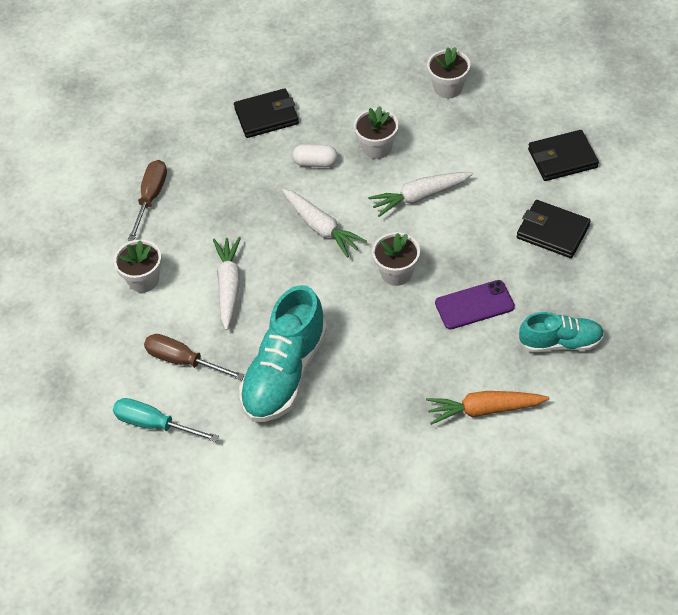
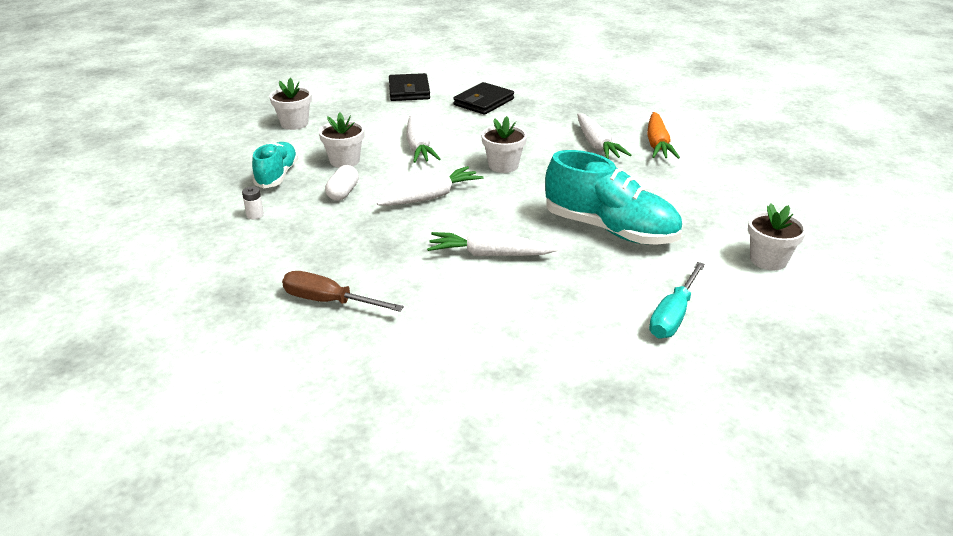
camera: 85 degrees left, 20 degrees down
(143, 280) = (459, 313): white flower pot -> white flower pot (768, 260)
(183, 361) = (586, 290): brown screwdriver -> none
(266, 116) = (255, 215): black wallet -> white battery
(467, 350) = (597, 144): none -> white carrot
(474, 305) = (549, 137): purple phone -> none
(560, 342) = (594, 111): turquoise shoe -> turquoise shoe (277, 176)

